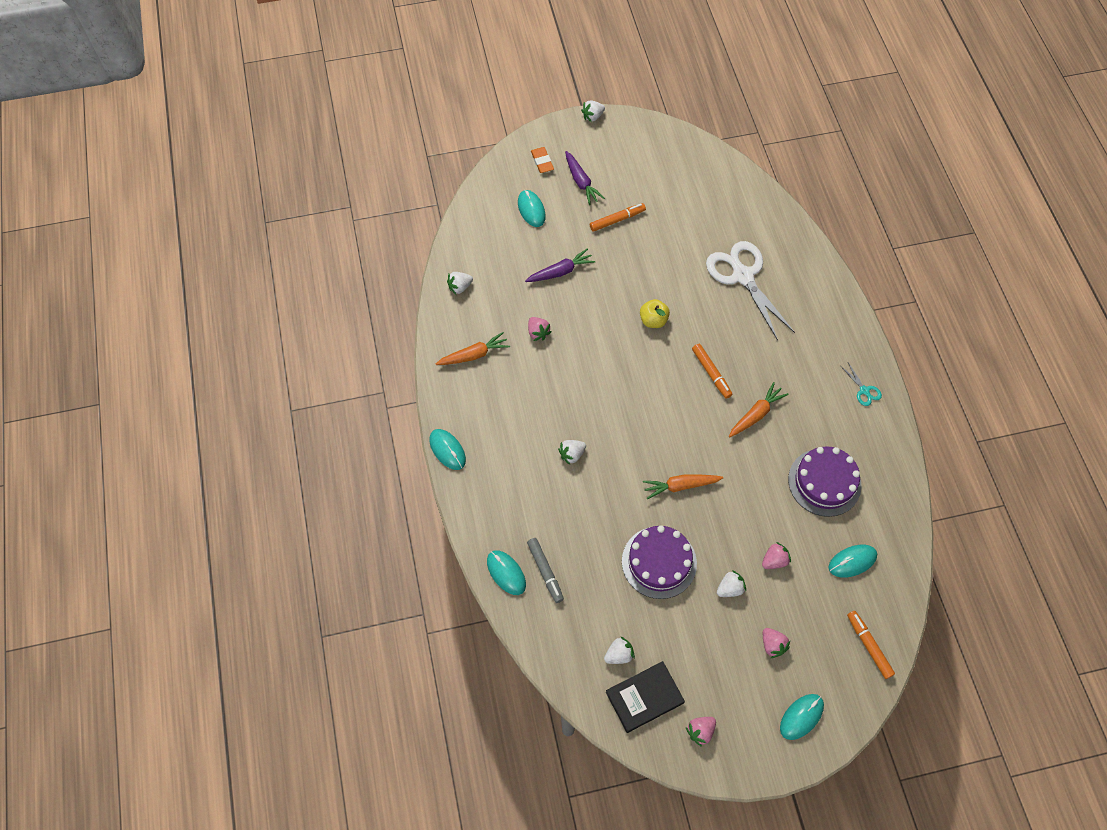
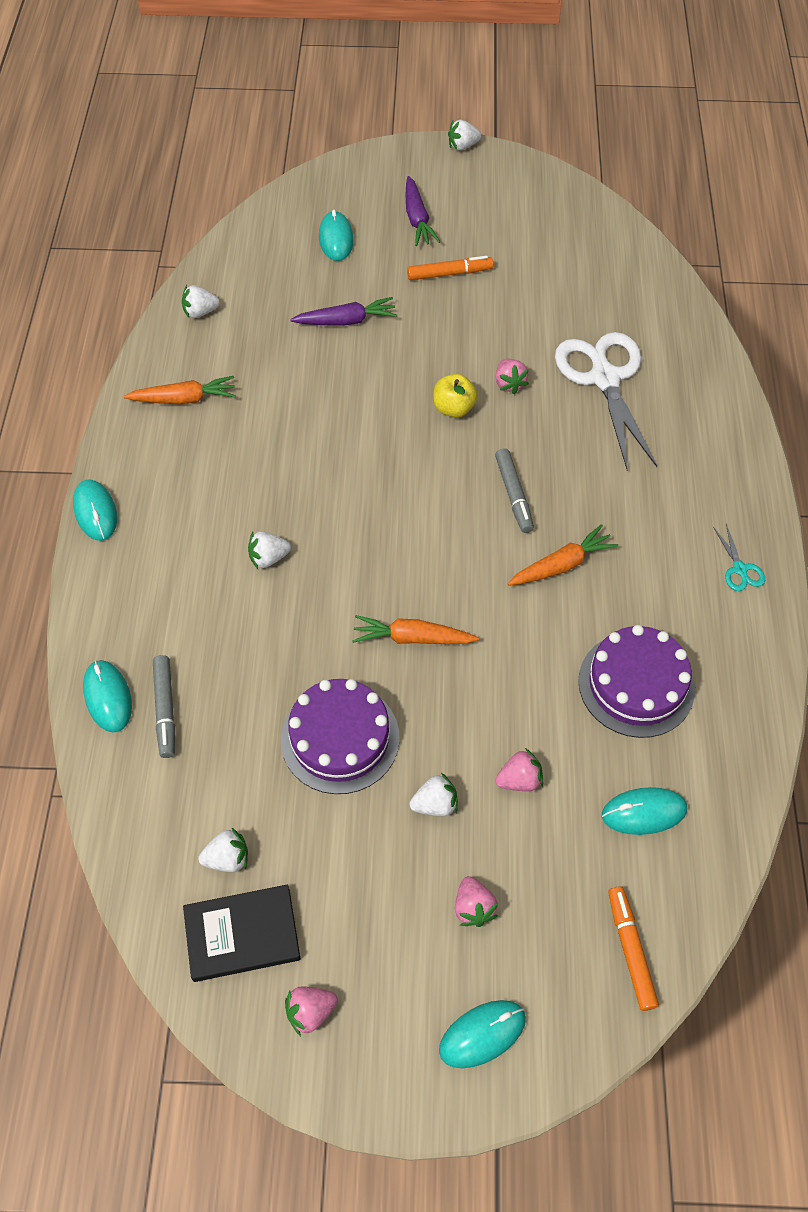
camera: 15 degrees right, 5 degrees down
(538, 333) = (284, 390): pink strawberry -> pink strawberry (509, 383)
(542, 161) = (373, 185): orange eraser -> none
(711, 373) = (513, 495): orange marker -> grey marker

